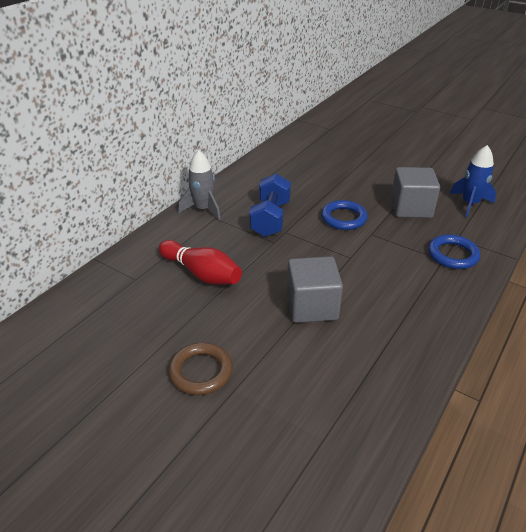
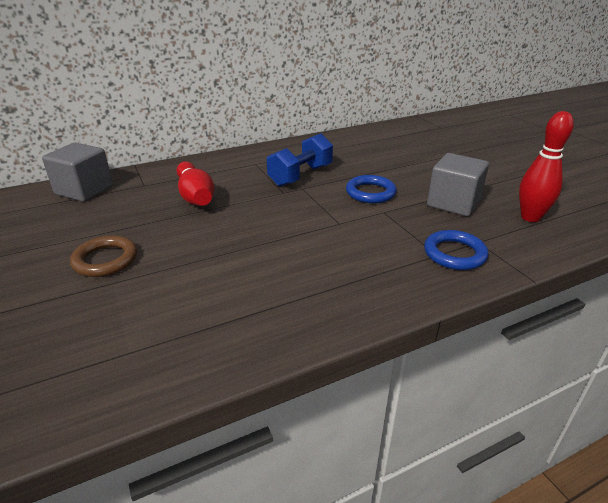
camera: 30 degrees right, 5 degrees down
(203, 209) = (253, 156): grey rocket -> none
(312, 306) = (254, 247): grey cube -> grey cube (84, 190)
(470, 204) = (530, 217): blue rocket -> red bowling pin

